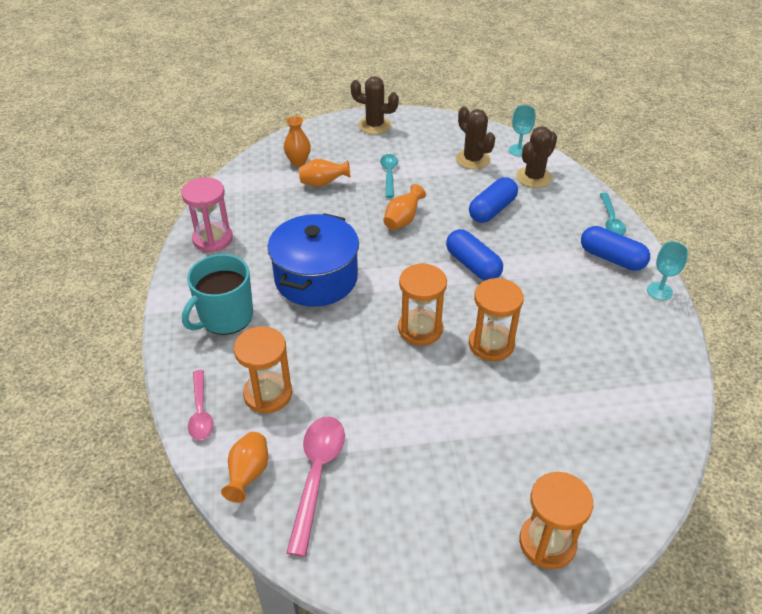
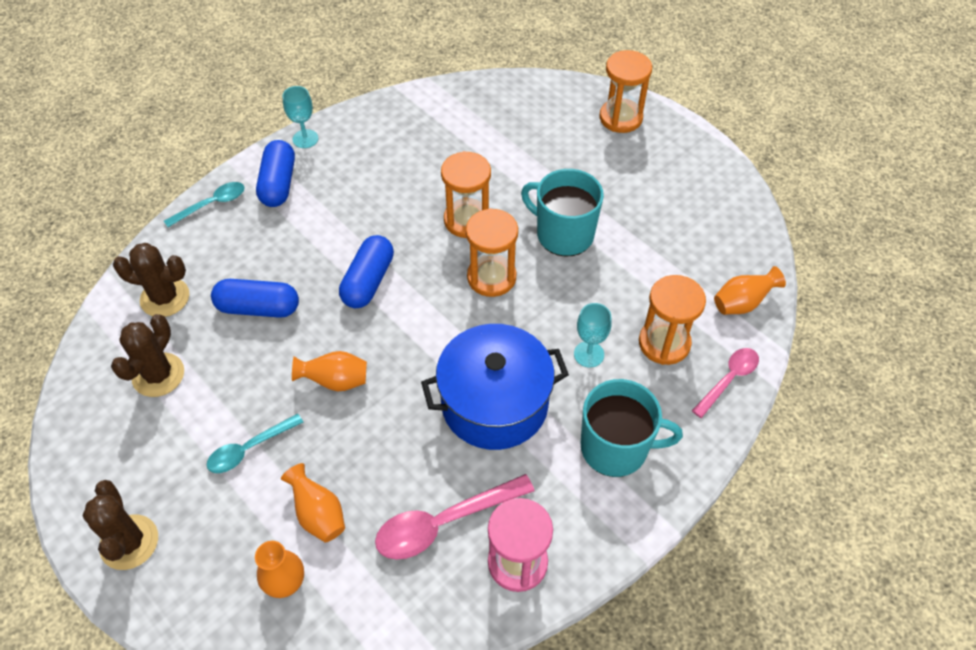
camera: 125 degrees left, 10 degrees up
(317, 475) = (699, 260): pink spoon -> pink spoon (444, 523)
(427, 397) = (563, 234): none -> turquoise mug
(519, 150) = (108, 337): turquoise goblet -> turquoise goblet (589, 354)

